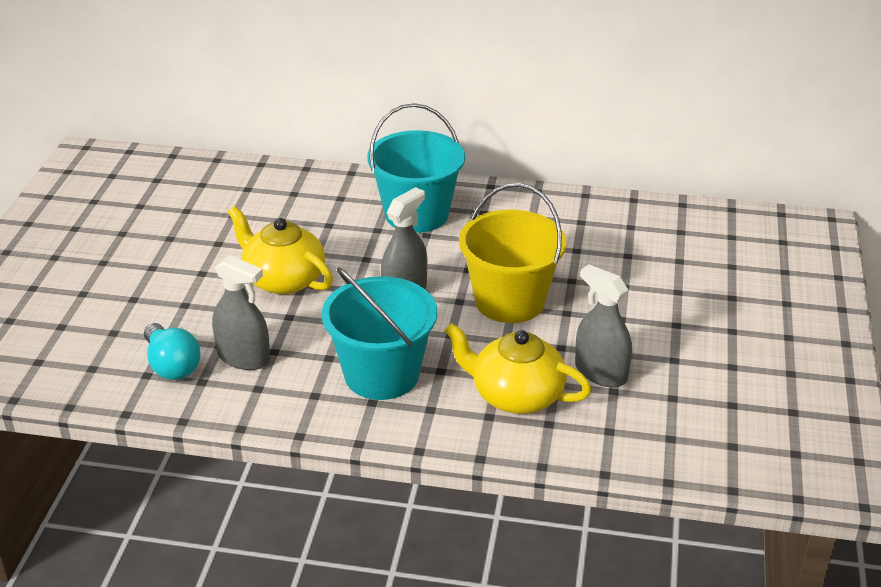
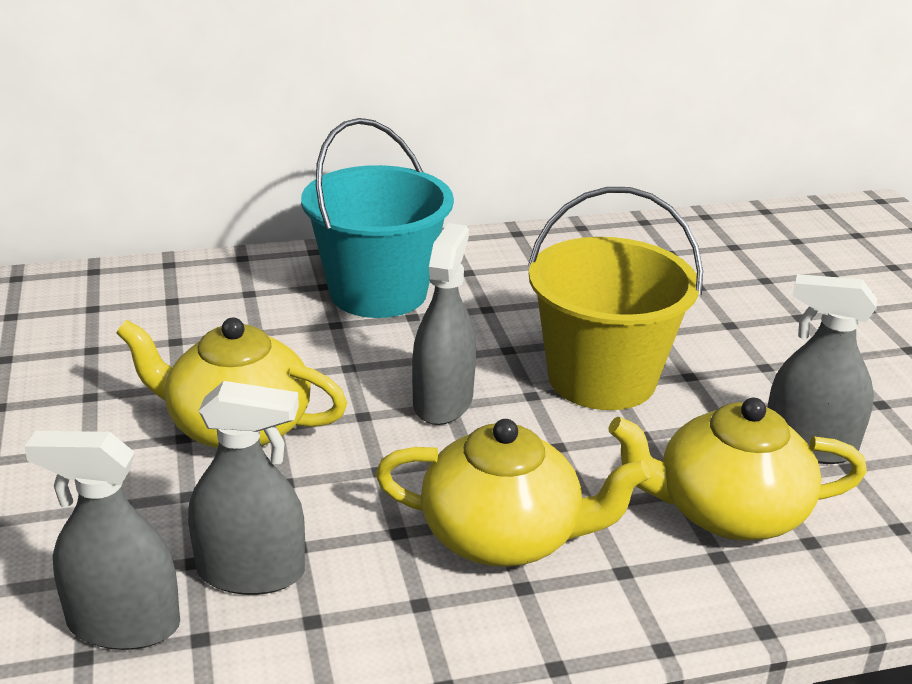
camera: 25 degrees left, 5 degrees down
(171, 365) = (123, 624): turquoise light bulb -> grey spray bottle
(382, 374) = (504, 536): turquoise bucket -> yellow teapot

